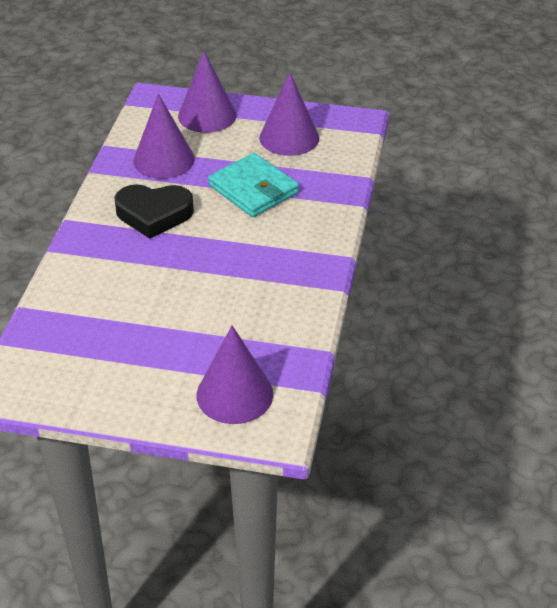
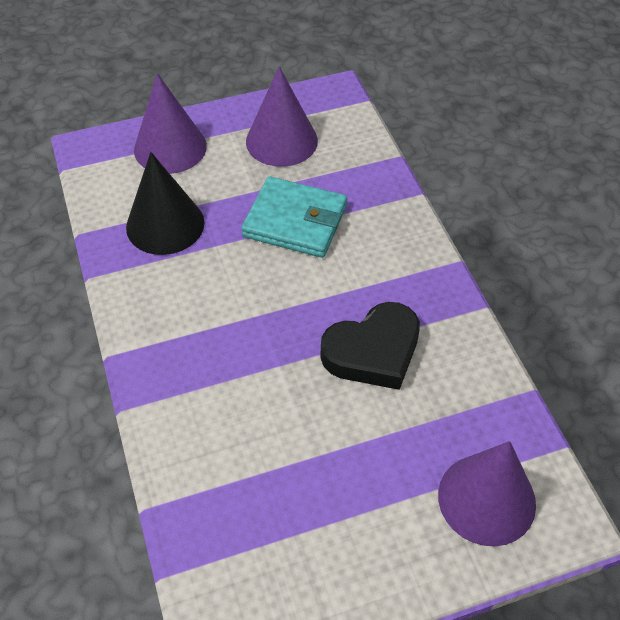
camera: 30 degrees left, 10 degrees up
(154, 214) = (210, 302): black heart -> black heart (373, 351)
(164, 159) = (165, 224): purple cone -> black cone

